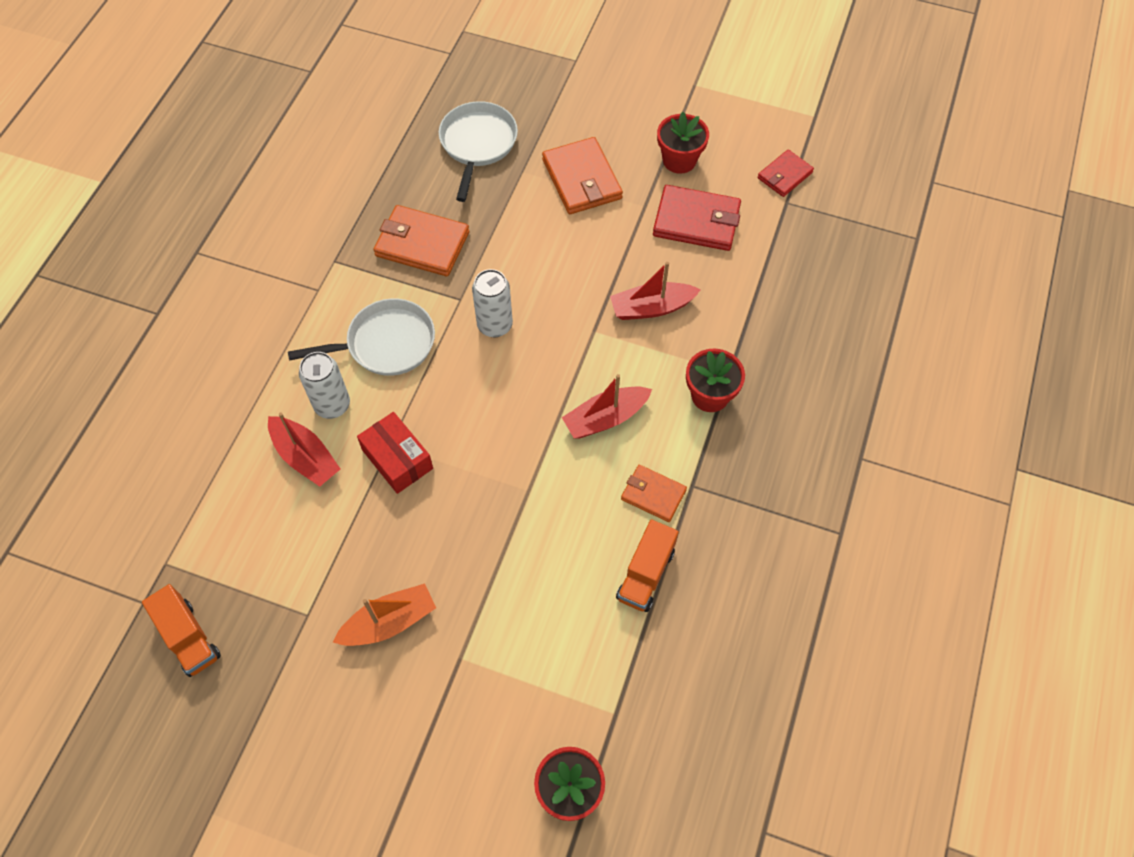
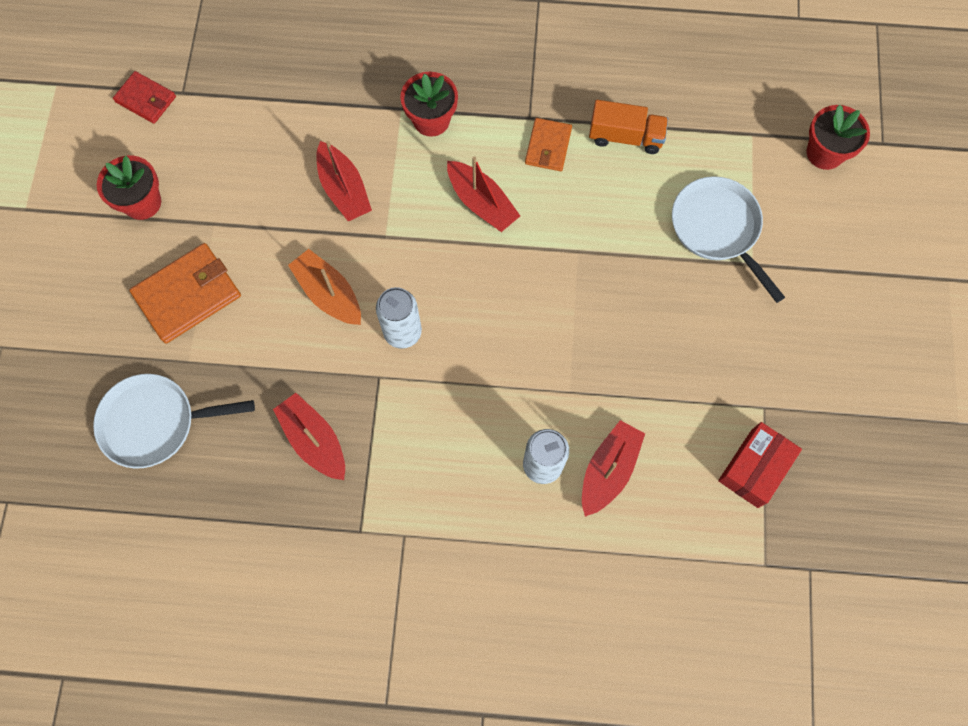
camera: 105 degrees left, 10 degrees up
(188, 638) = (825, 509): orange truck -> none
(386, 344) = (454, 435): white pan -> white pan (718, 229)
(389, 622) = (744, 333): orange boat -> orange boat (329, 294)
(397, 459) = (583, 379): red box -> red box (754, 468)
(422, 244) = (314, 440): orange wallet -> red boat
(696, 221) = (224, 170): red wallet -> none

